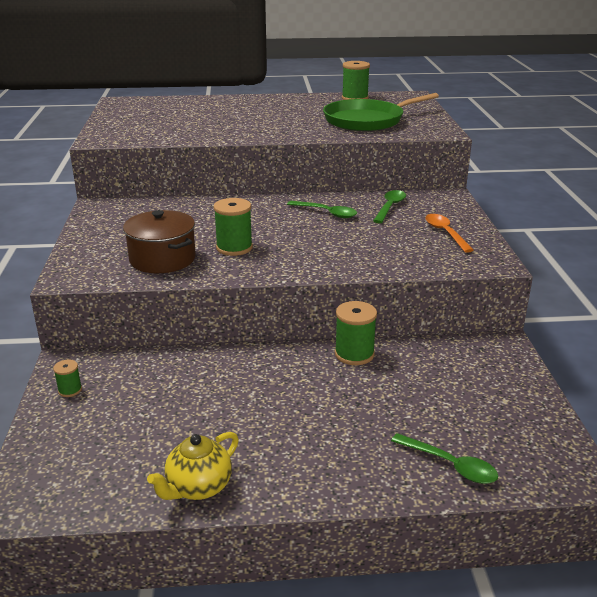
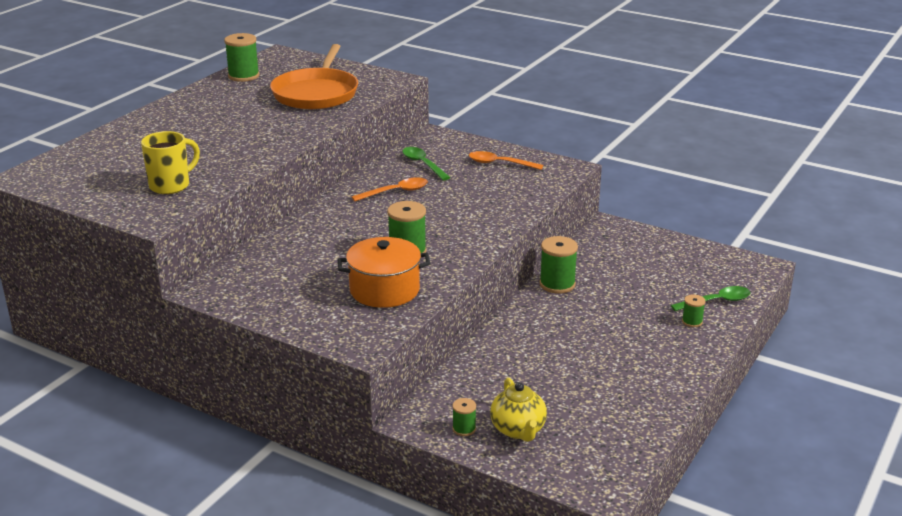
camera: 55 degrees left, 0 degrees up
(154, 130) = (171, 185): none -> yellow mug
(162, 259) = (384, 290): brown pot -> orange pot
(198, 487) = (653, 403): yellow teapot -> yellow teapot (518, 430)
(326, 213) = (395, 192): green spoon -> orange spoon
(367, 120) = (316, 93): green pan -> orange pan
(386, 461) = (692, 321): none -> green spool

